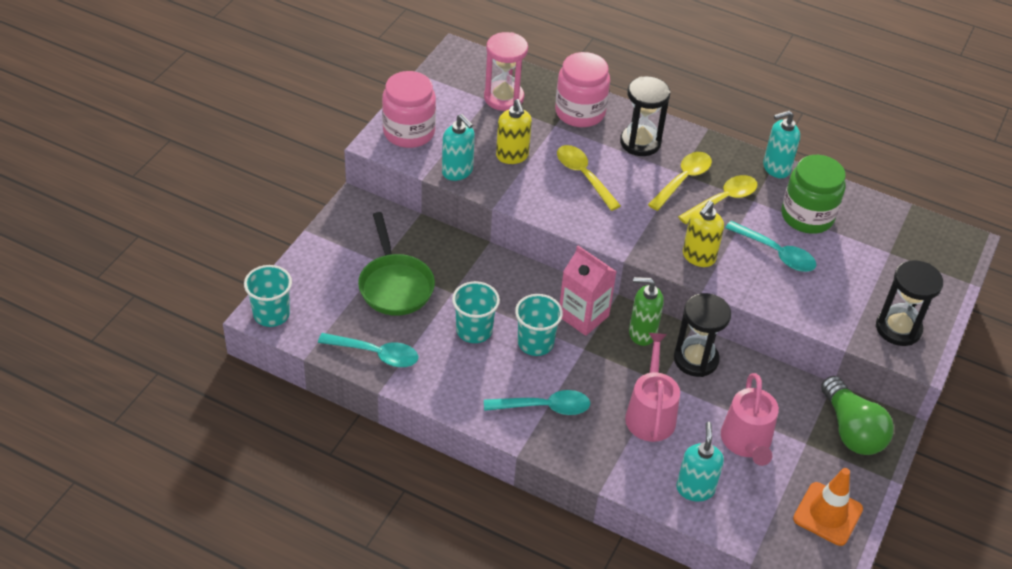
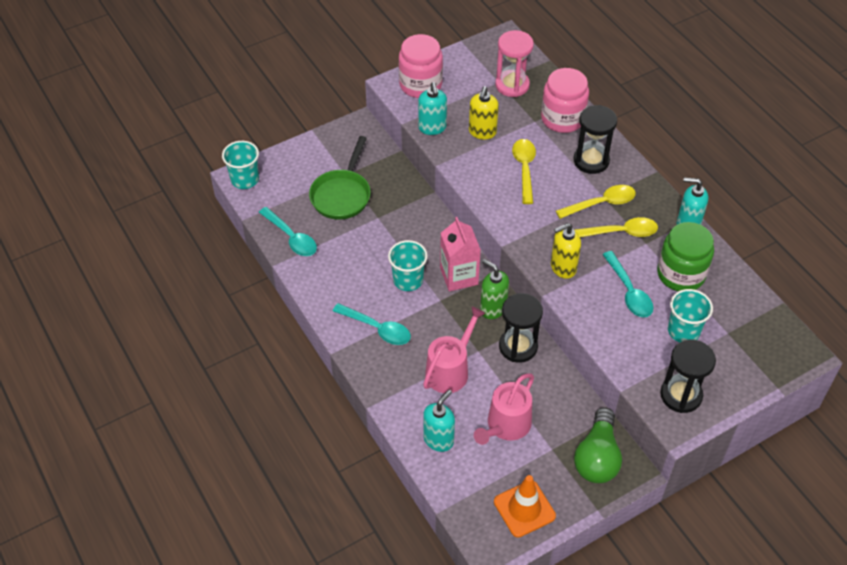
camera: 35 degrees right, 5 degrees up
(474, 330) = (371, 251): turquoise cup -> turquoise cup (683, 331)

